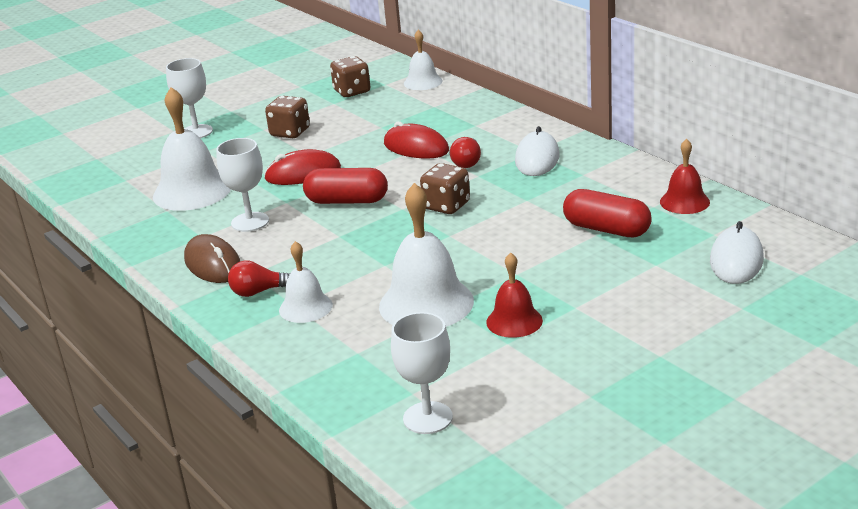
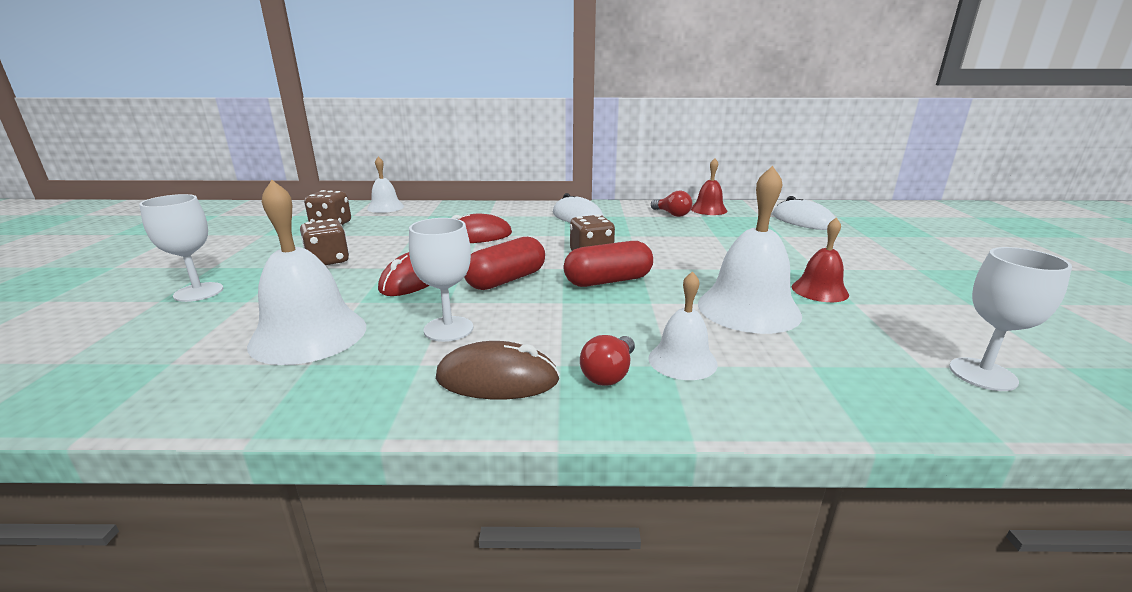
camera: 55 degrees left, 5 degrees down
(467, 162) = (537, 231): red light bulb -> red light bulb (672, 214)
(606, 229) = (713, 231): red capsule -> red capsule (608, 281)

